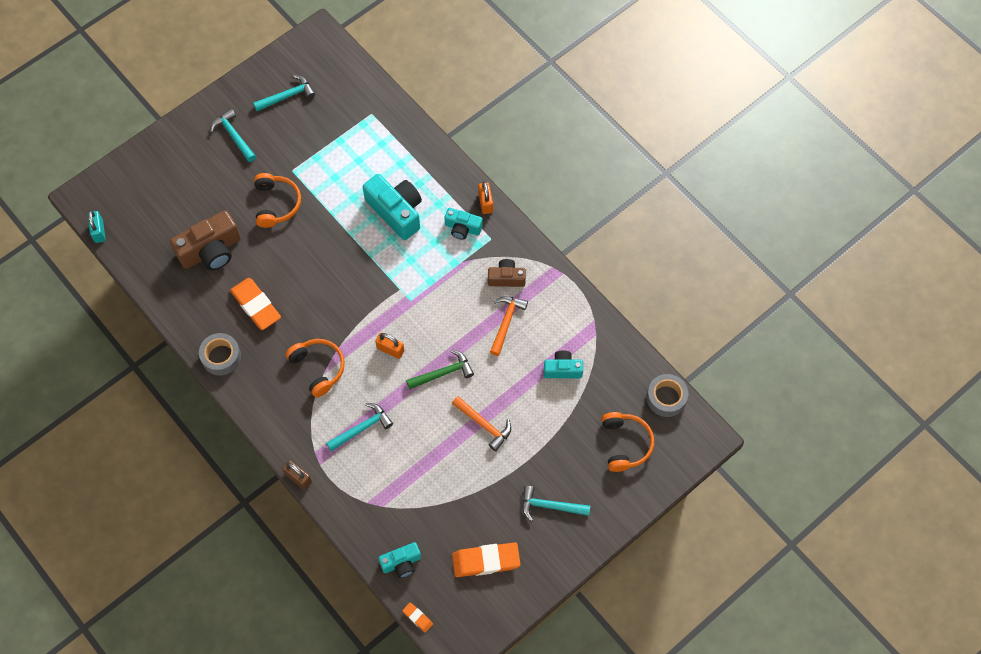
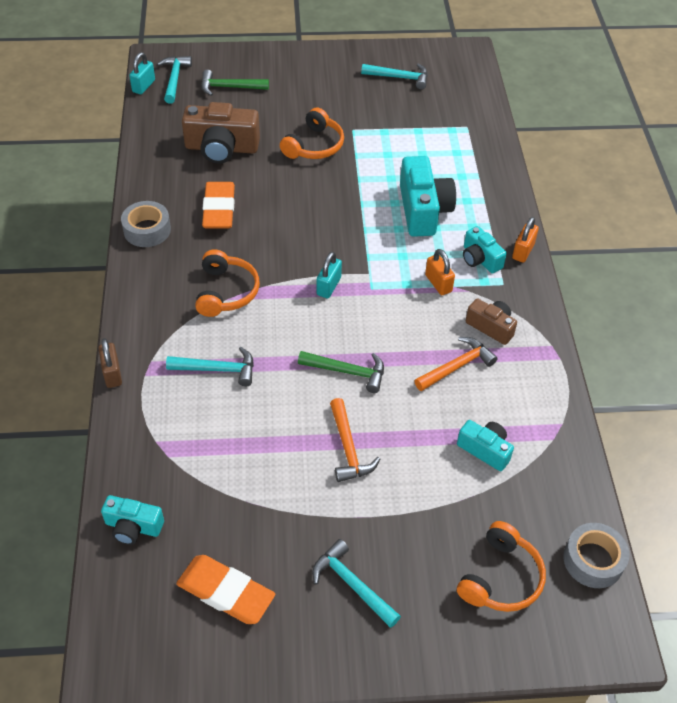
camera: 35 degrees right, 15 degrees down
(167, 189) = (229, 87): none -> green hammer
(234, 136) = (324, 81): turquoise hammer -> turquoise hammer (174, 79)
(381, 317) = (328, 286): none -> turquoise padlock
(390, 349) = (312, 318): orange padlock -> orange padlock (438, 283)
(417, 618) = (95, 599): orange eraser -> none

